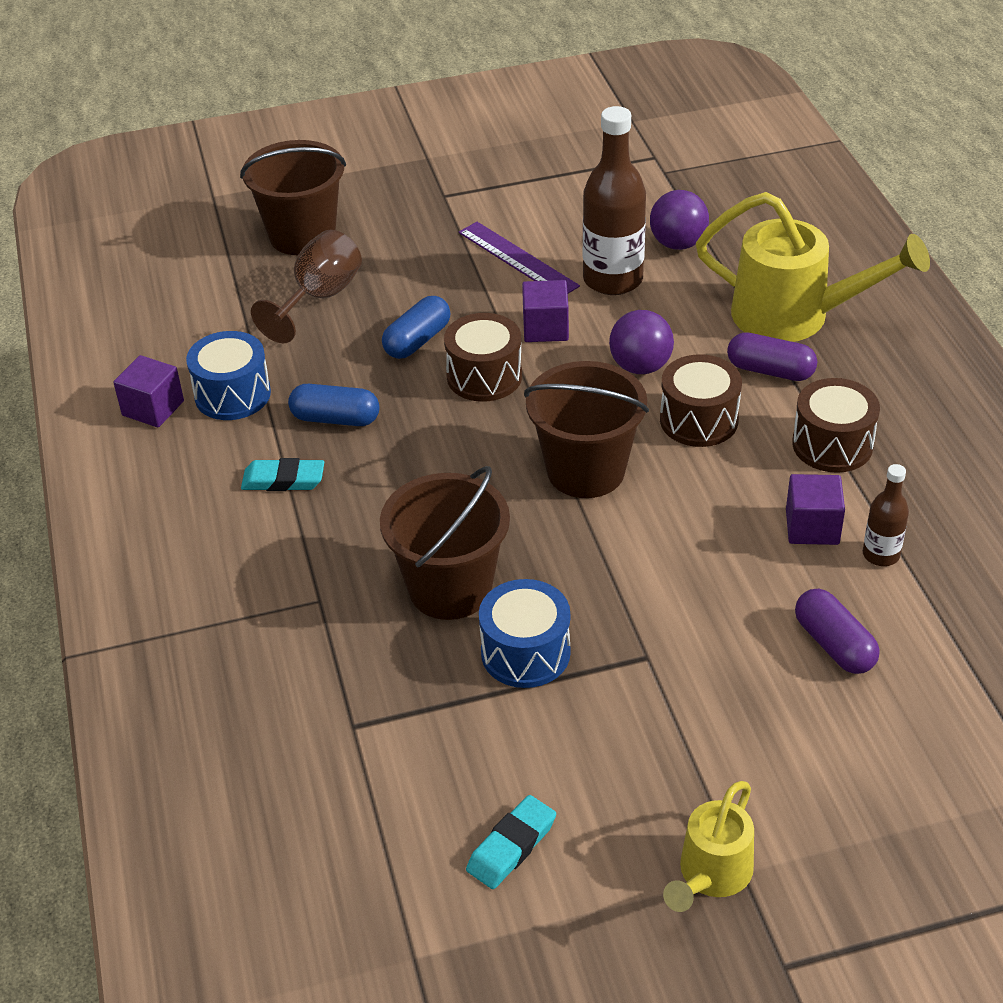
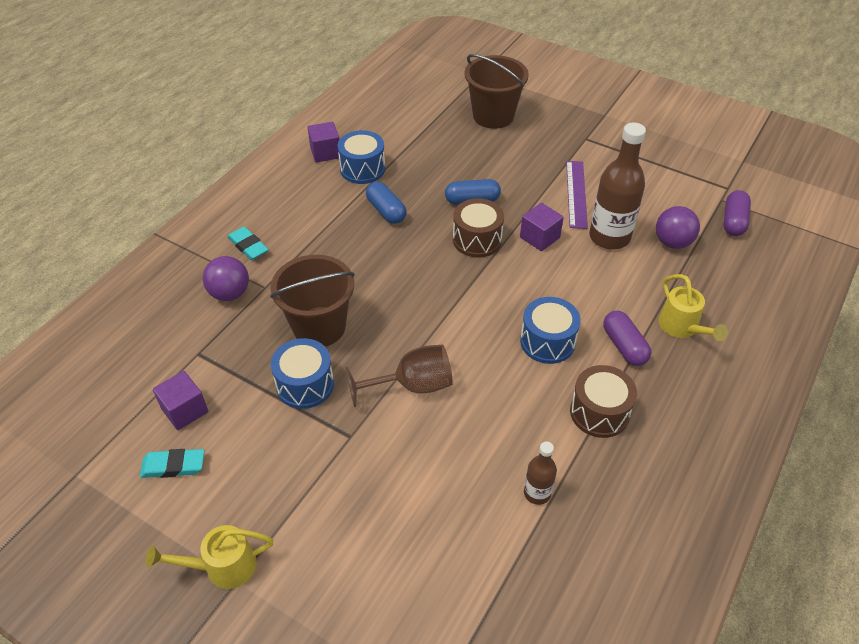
camera: 45 degrees right, 5 degrees up
(283, 480) = (327, 222): turquoise eraser -> turquoise eraser (248, 246)
(319, 298) = (458, 150): brown goblet -> brown goblet (412, 386)
(586, 471) = (456, 322): brown bucket -> none
(640, 366) = (558, 291): purple ball -> purple ball (230, 293)
(699, 420) = (547, 341): brown drum -> blue drum
(794, 316) = (682, 327): yellow watering can -> yellow watering can, size x0.57
(812, 527) = (523, 445): purple cube -> purple cube (185, 410)
(834, 645) = (442, 516): purple capsule -> purple capsule (733, 221)

